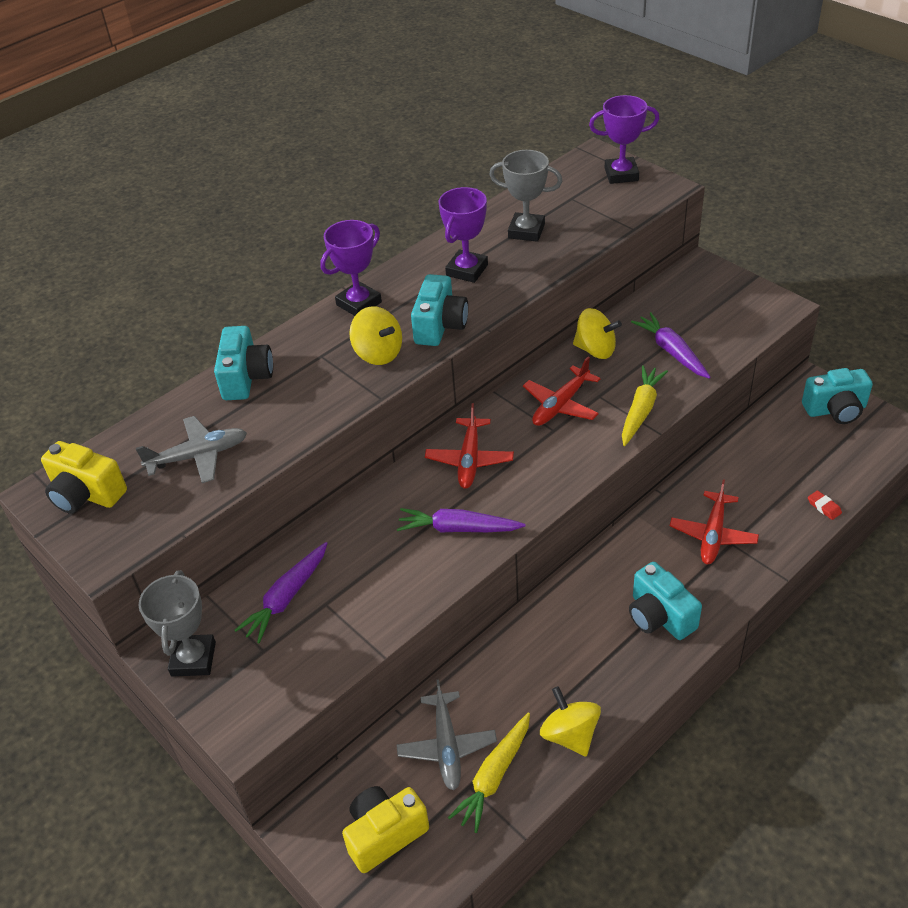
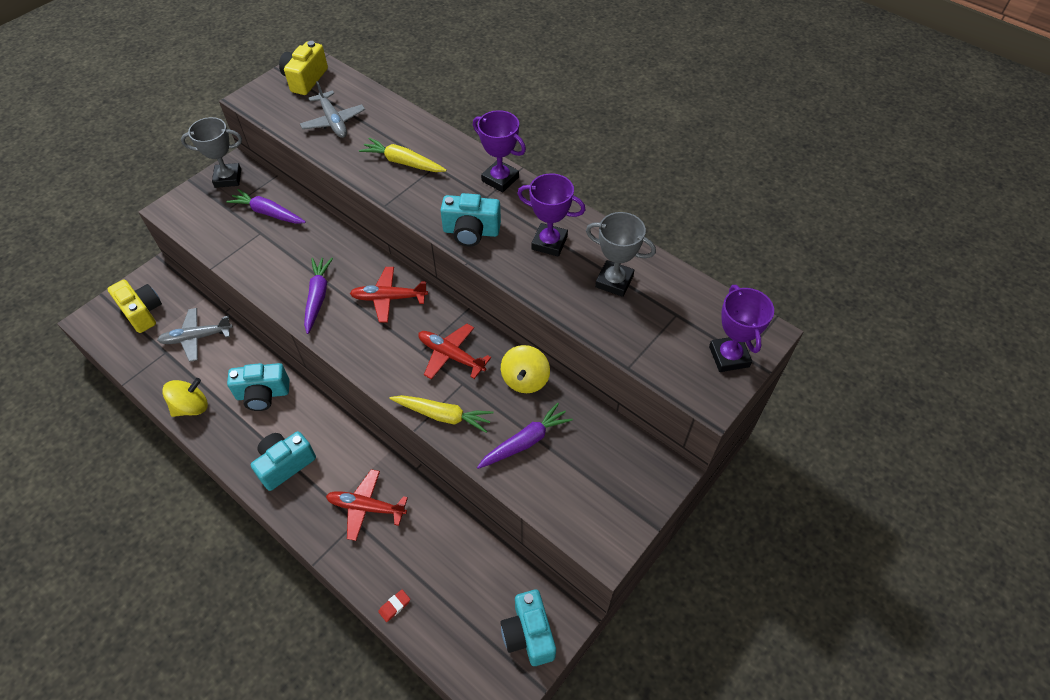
camera: 80 degrees right, 10 degrees up
(246, 377) = (412, 130): turquoise camera -> turquoise camera (263, 394)
(378, 353) = (437, 198): yellow spinning top -> none
(494, 776) = (169, 365): yellow carrot -> yellow carrot (403, 162)
(526, 231) = (614, 281): grey trophy -> grey trophy turned 75 degrees counterclockwise

